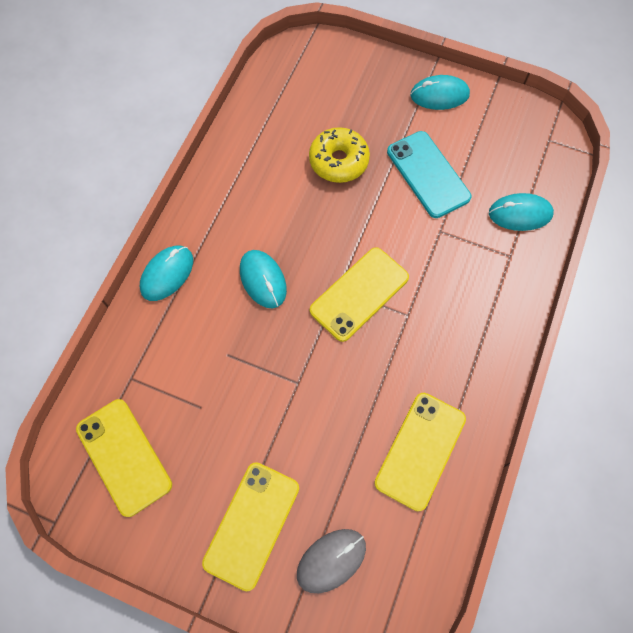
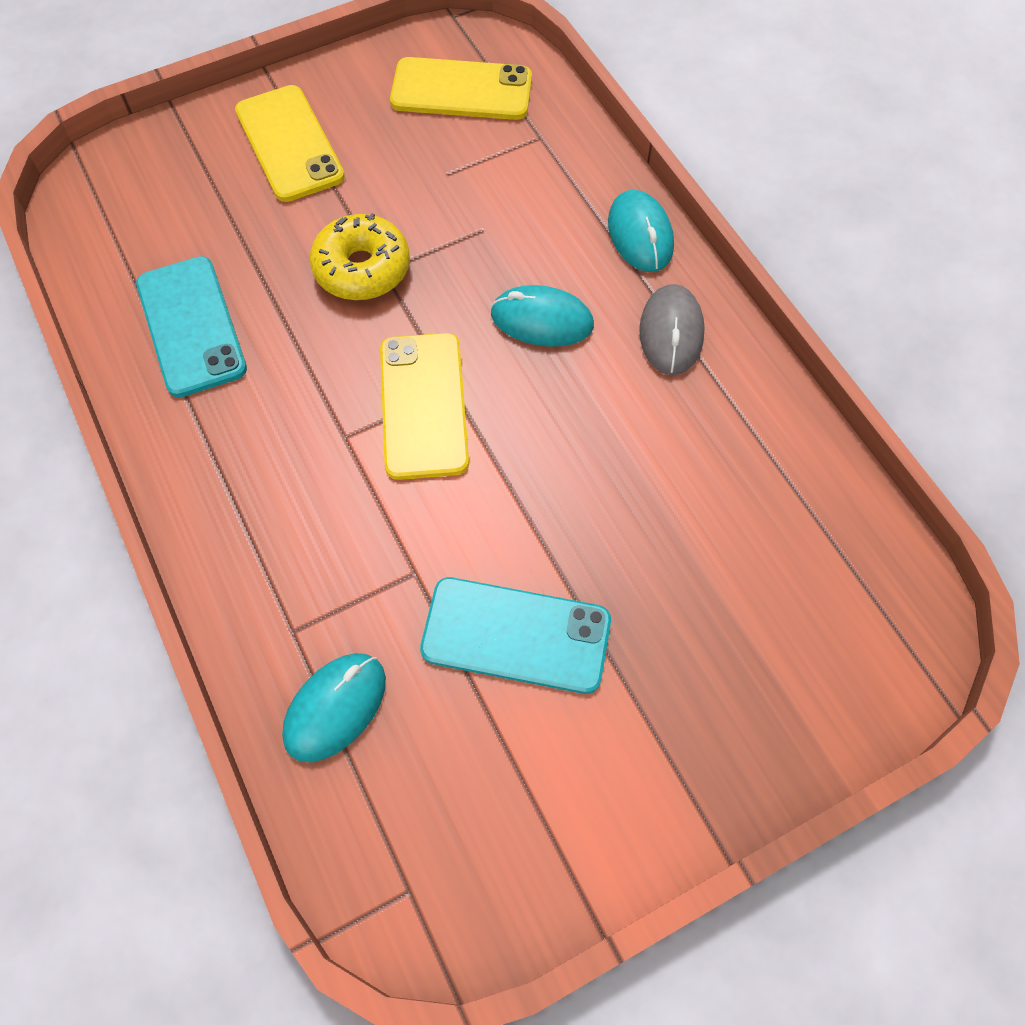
camera: 130 degrees right, 5 degrees down
(331, 560) = (188, 181): grey mouse -> grey mouse (671, 332)
(338, 161) = (644, 532): yellow donut -> yellow donut (362, 268)
(420, 450) = (191, 326): yellow phone -> turquoise phone
(439, 95) = (646, 786): turquoise mouse -> none

